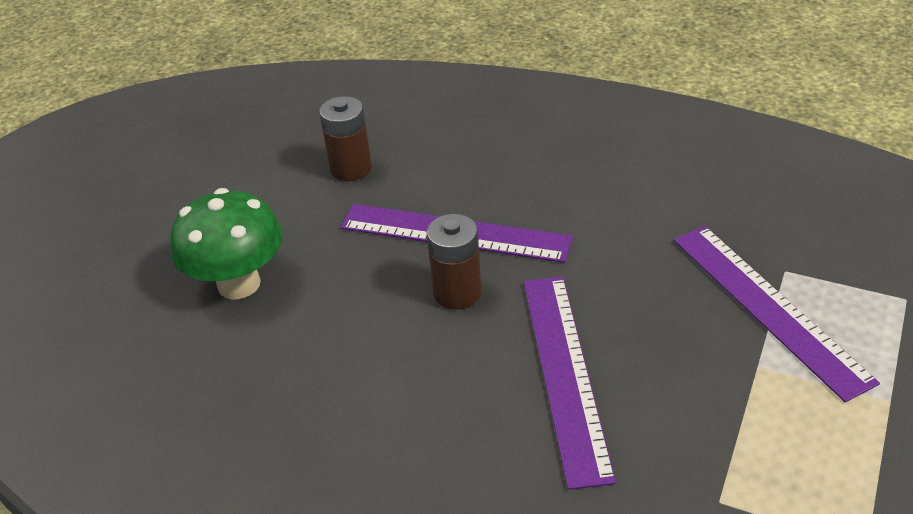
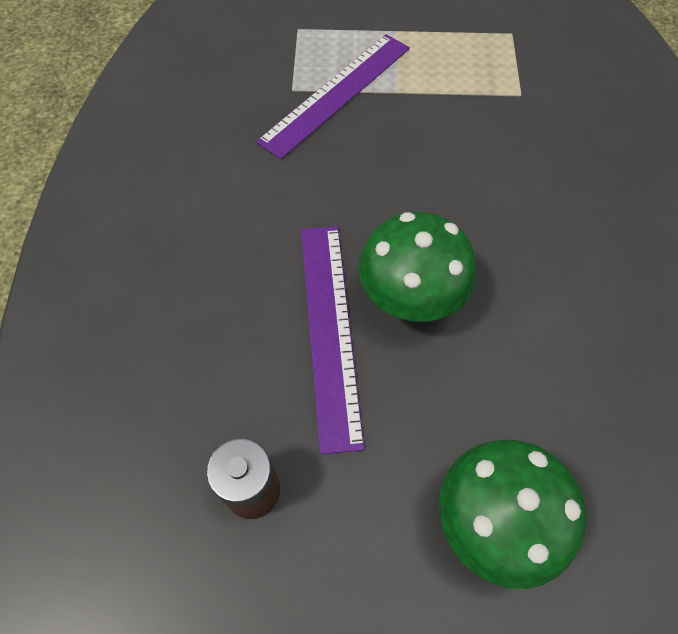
camera: 115 degrees left, 20 degrees up
(457, 292) = (410, 299): brown battery -> green mushroom
(566, 373) = (462, 195): purple ruler -> none

